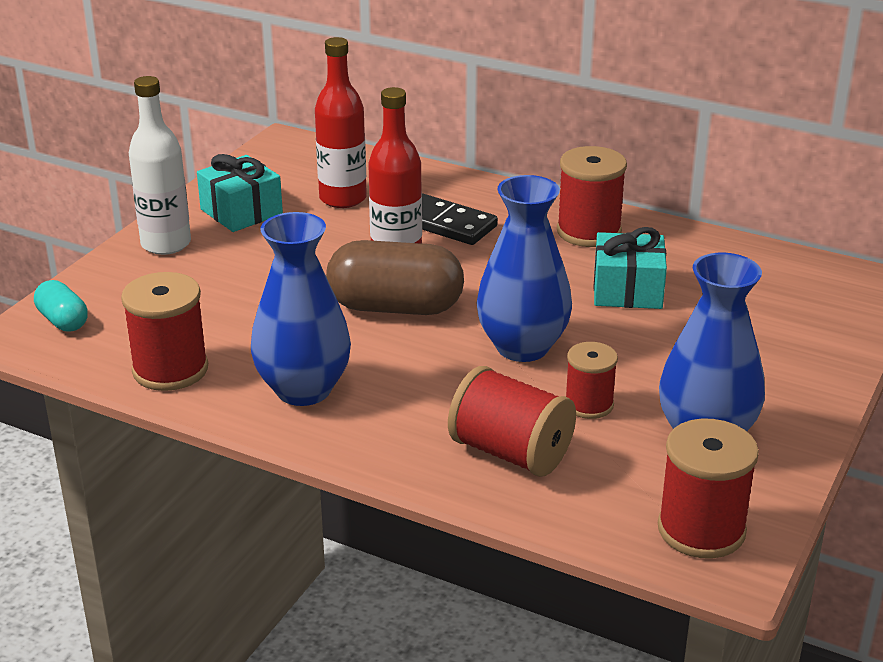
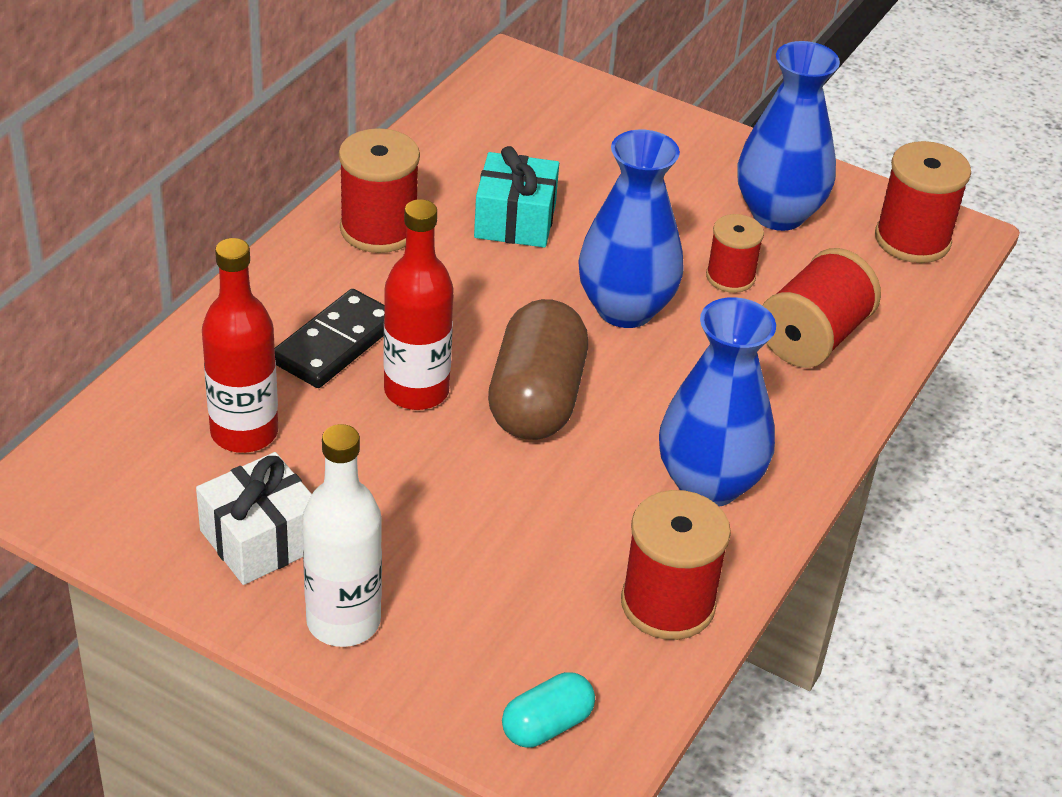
camera: 90 degrees left, 10 degrees up
(241, 212) = (260, 539): turquoise gift -> white gift

